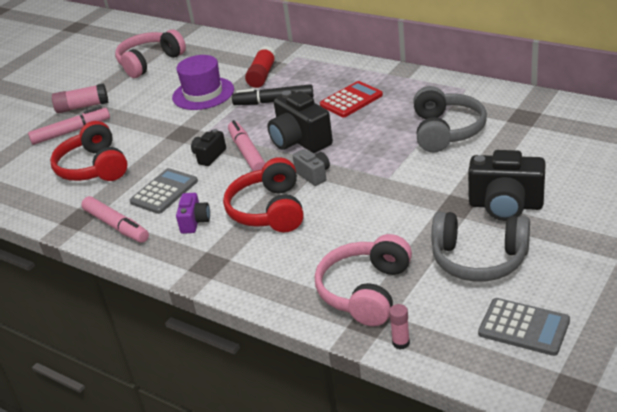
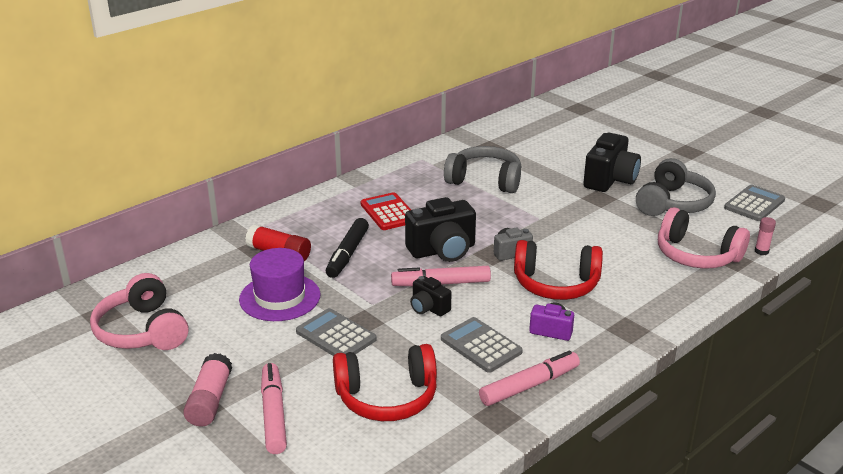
camera: 80 degrees left, 5 degrees down
(162, 128) = (336, 335): none -> grey calculator

